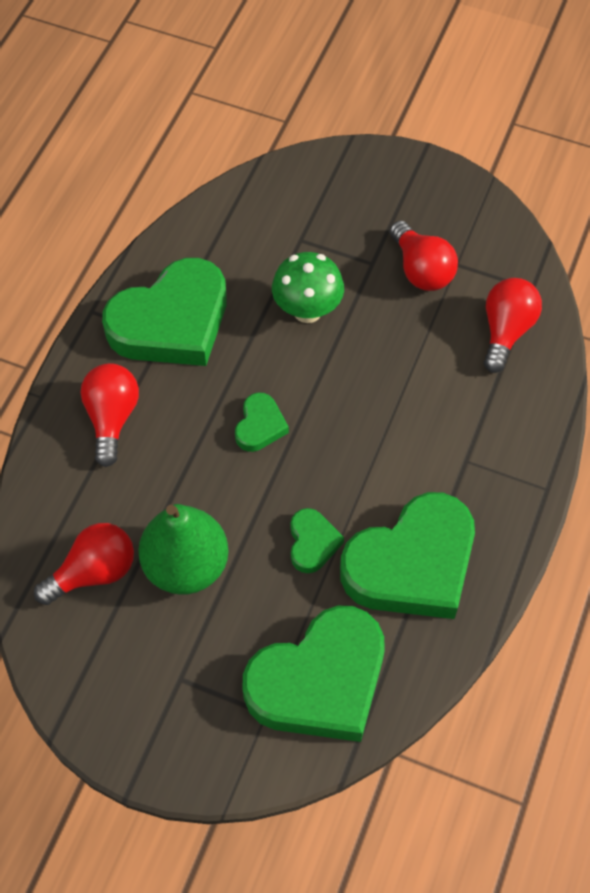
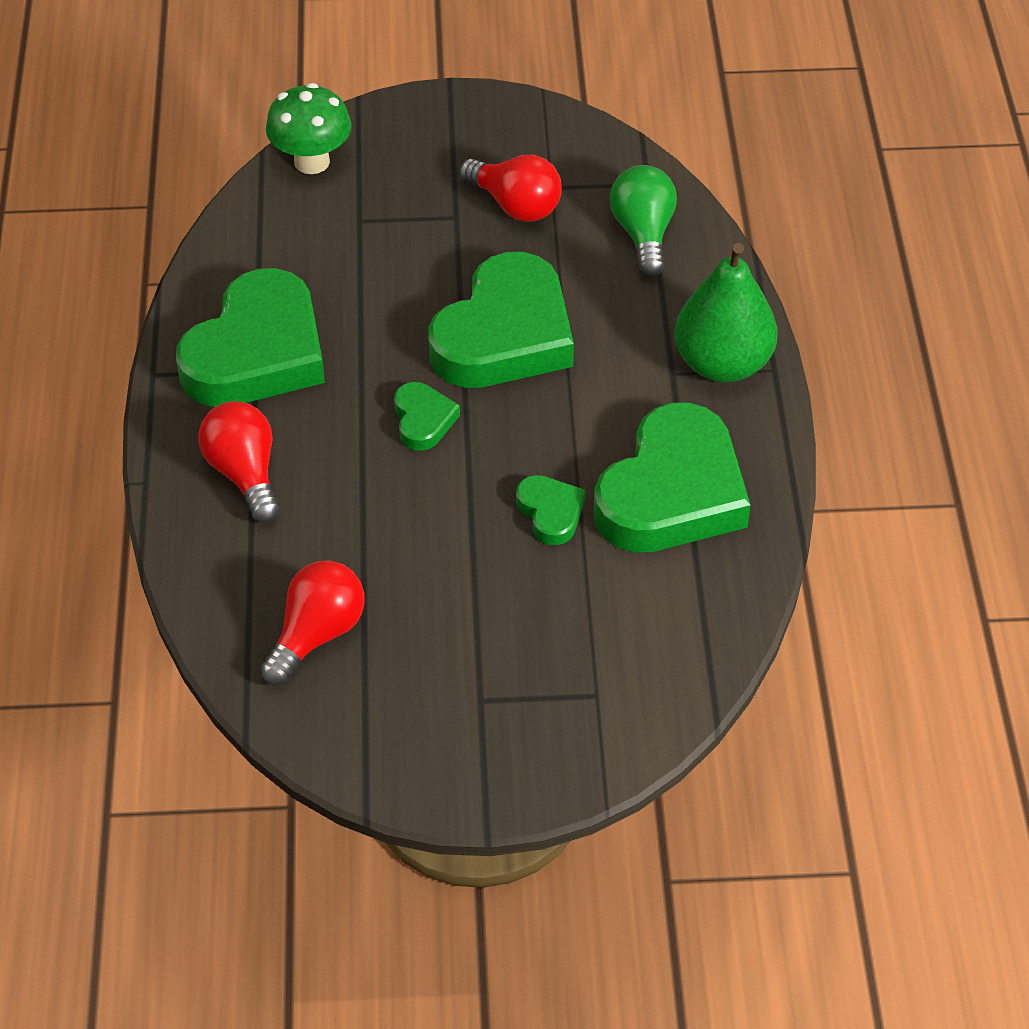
camera: 25 degrees left, 10 degrees down
(186, 566) = (421, 588): green pear -> green pear (722, 363)
(307, 310) = (409, 288): green mushroom -> green mushroom (312, 161)
(319, 681) = (637, 641): green heart -> green heart (504, 335)
(506, 331) = (643, 234): red light bulb -> green light bulb

